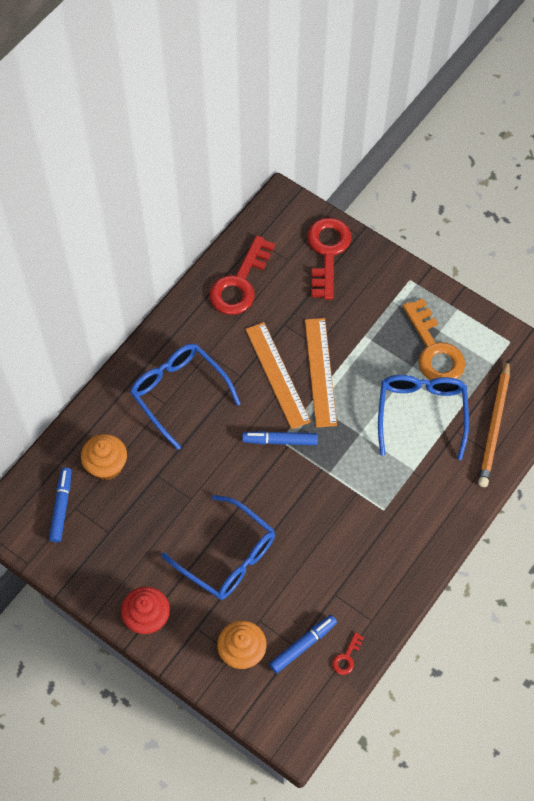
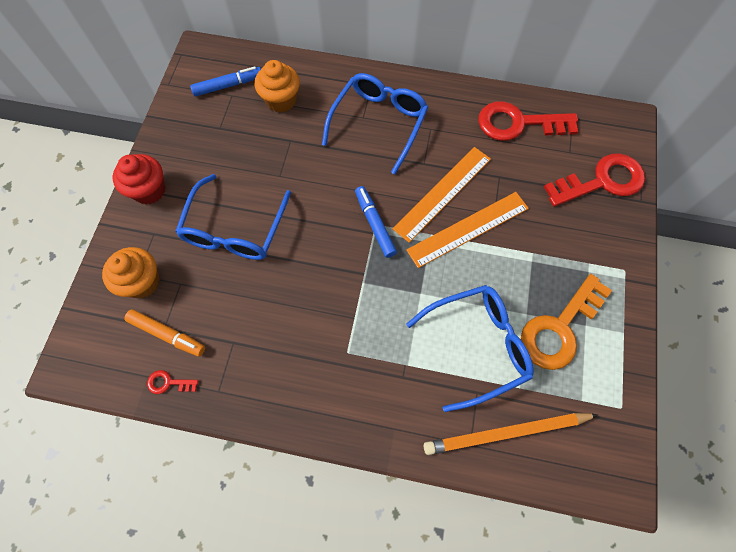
camera: 65 degrees right, 5 degrees up
(303, 645) = (167, 334): blue marker -> orange marker

